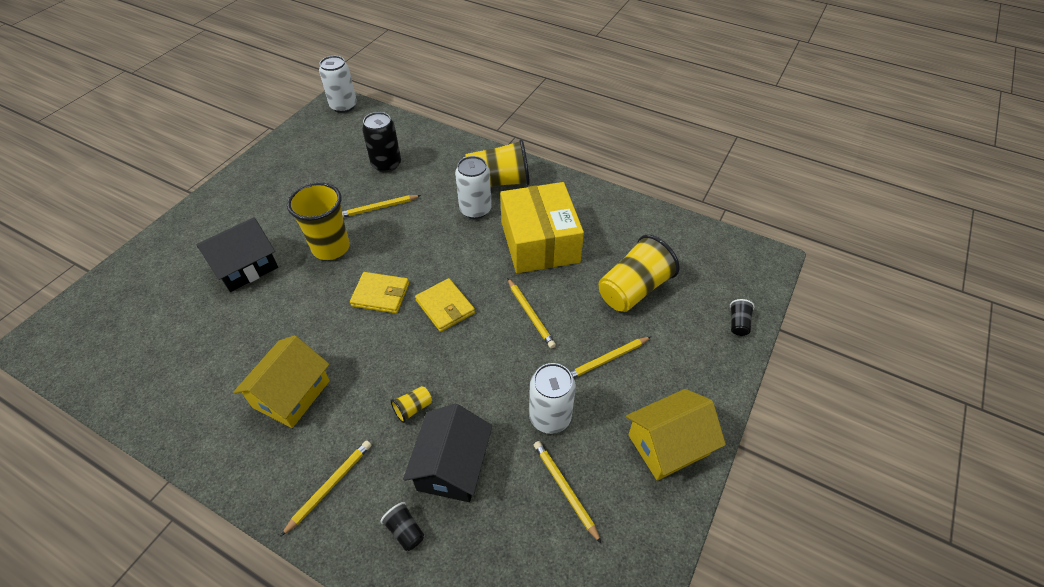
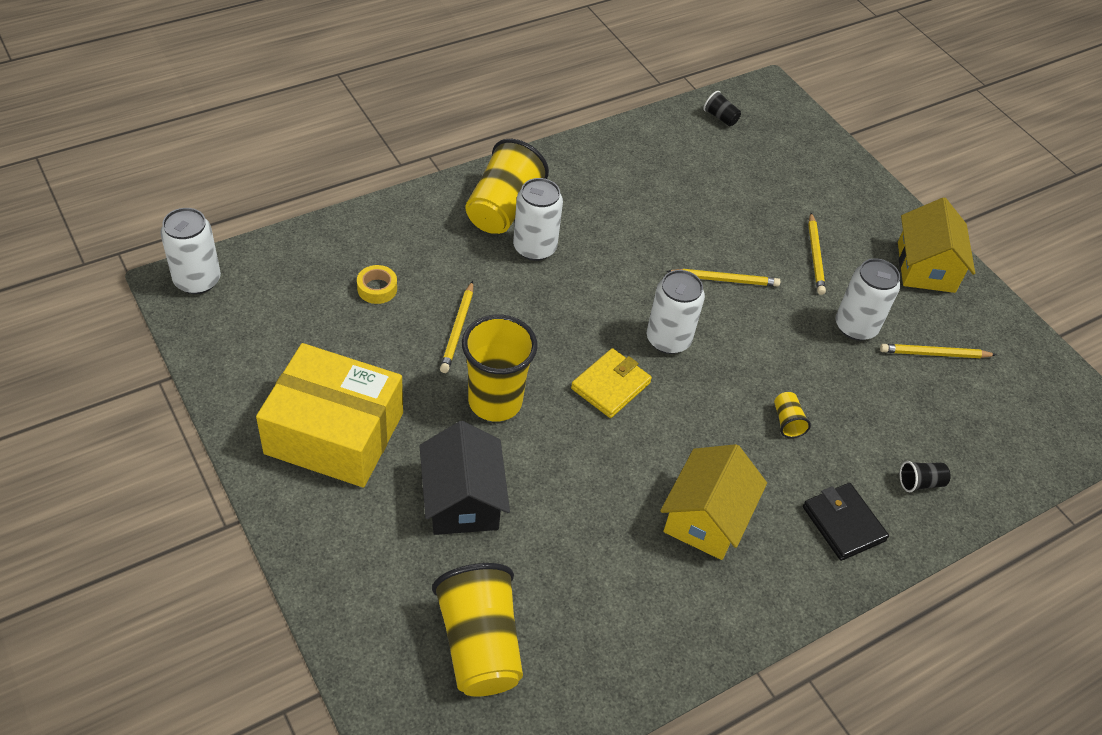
camera: 65 degrees left, 0 degrees up
(292, 394) = (706, 518): yellow house -> yellow house turned 60 degrees clockwise
(330, 486) = (843, 524): yellow pencil -> black wallet
(386, 164) = (377, 289): black can -> yellow tape
(445, 307) = (668, 339): yellow wallet -> white can
(452, 466) = (870, 420): black house -> none
(539, 242) = (628, 223): yellow box -> yellow box (334, 433)
(633, 289) = (744, 193): yellow cup -> yellow cup (479, 644)
(738, 323) = (829, 153): black cup -> black cup (720, 117)

